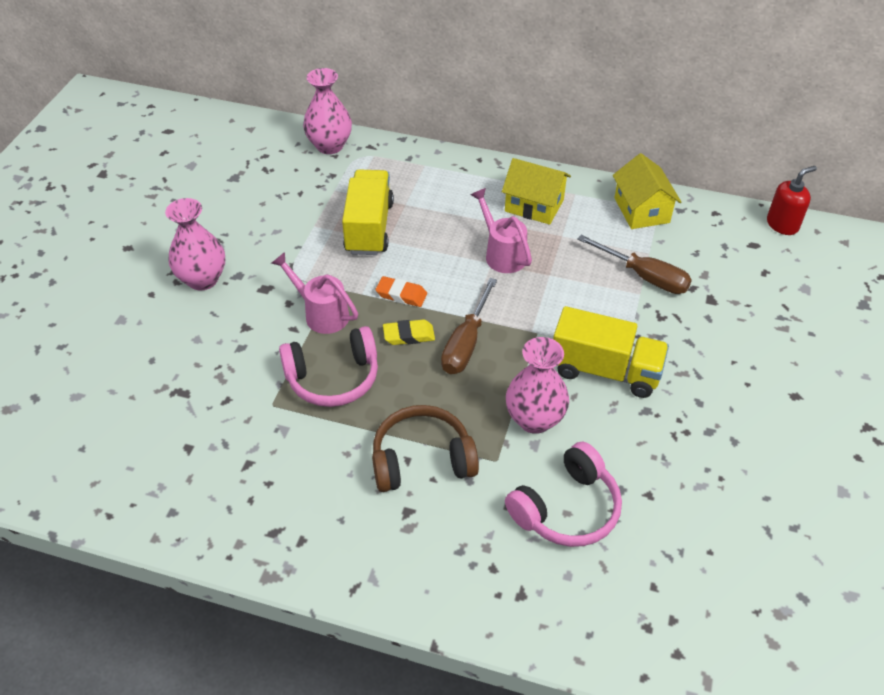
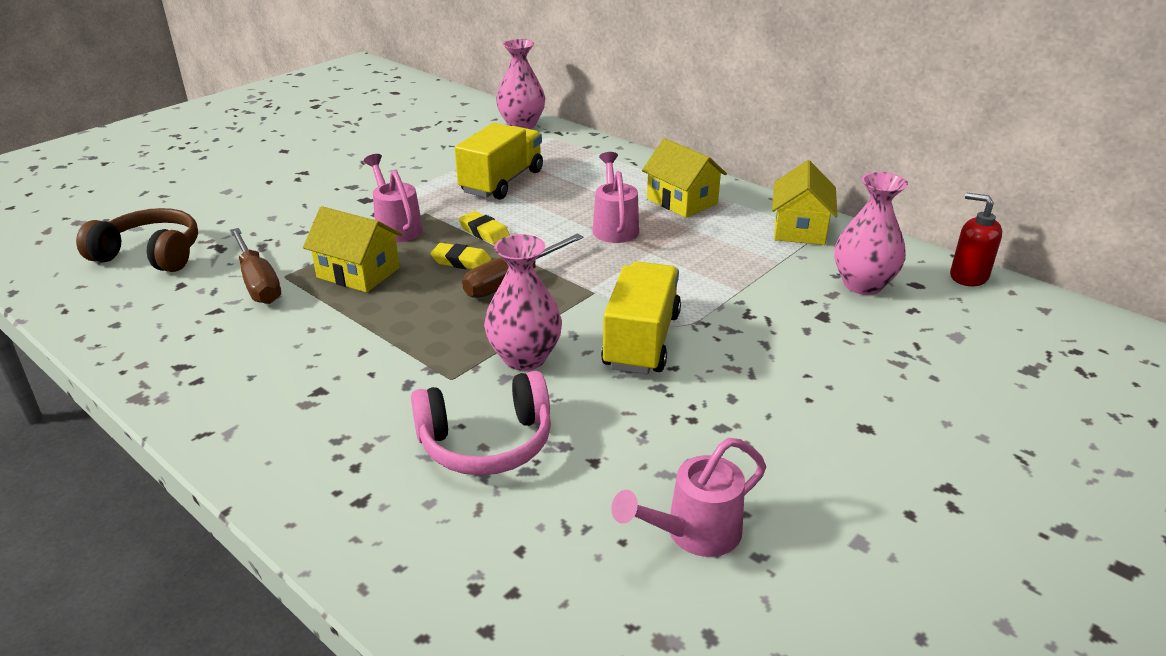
camera: 25 degrees right, 15 degrees down
(202, 279) = (320, 182): pink vase -> pink vase (862, 285)
(333, 378) = (358, 272): pink headphones -> yellow house
(401, 295) = (484, 232): orange eraser -> yellow eraser
(422, 459) = (376, 355): brown headphones -> brown headphones (151, 254)
(605, 370) = (641, 341): yellow truck -> yellow truck turned 120 degrees counterclockwise
(644, 276) = (757, 279): brown screwdriver -> brown screwdriver (258, 282)
(748, 526) = (694, 533): none -> pink watering can
(782, 224) = (968, 276): red soap dispenser -> red soap dispenser turned 135 degrees counterclockwise

